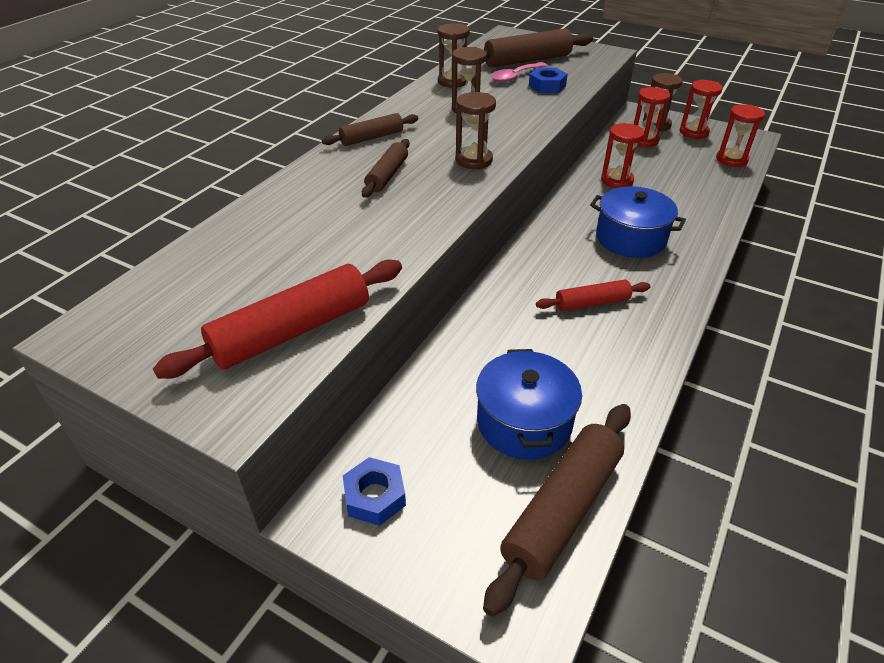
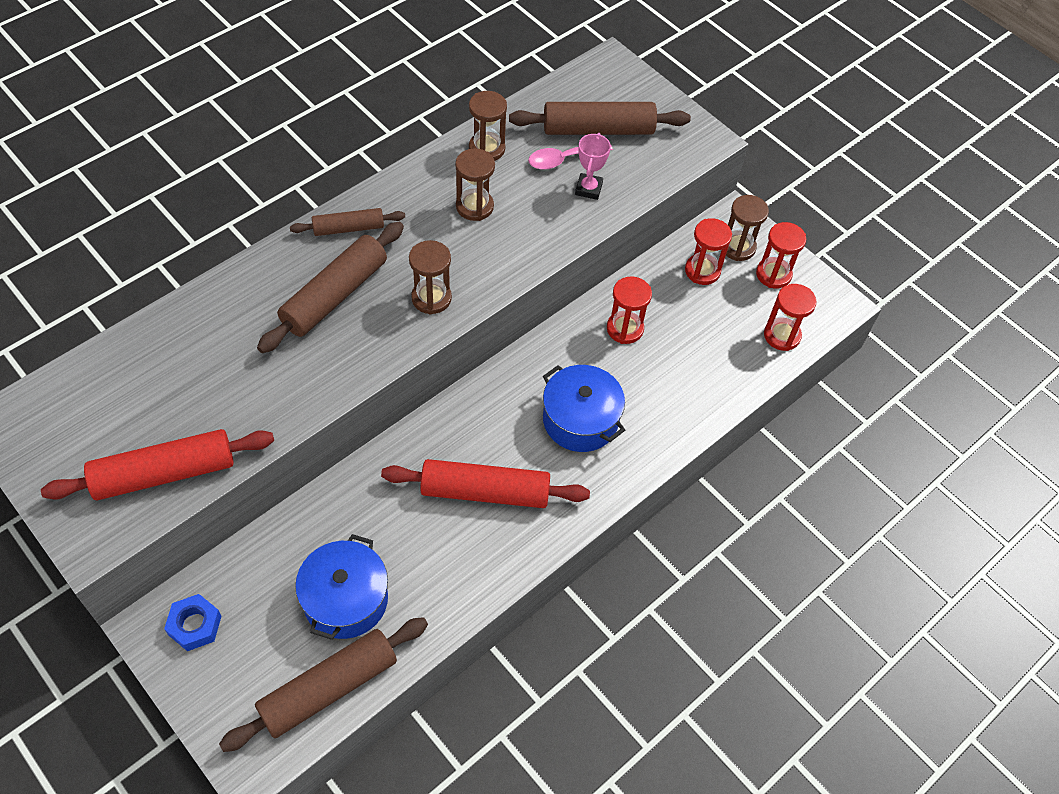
camera: 15 degrees right, 15 degrees up
(387, 175) = (334, 295): brown rolling pin -> brown rolling pin, size x1.70
(547, 86) = (588, 189): blue nut -> pink trophy
(592, 303) = (485, 491): red rolling pin -> red rolling pin, size x1.70

